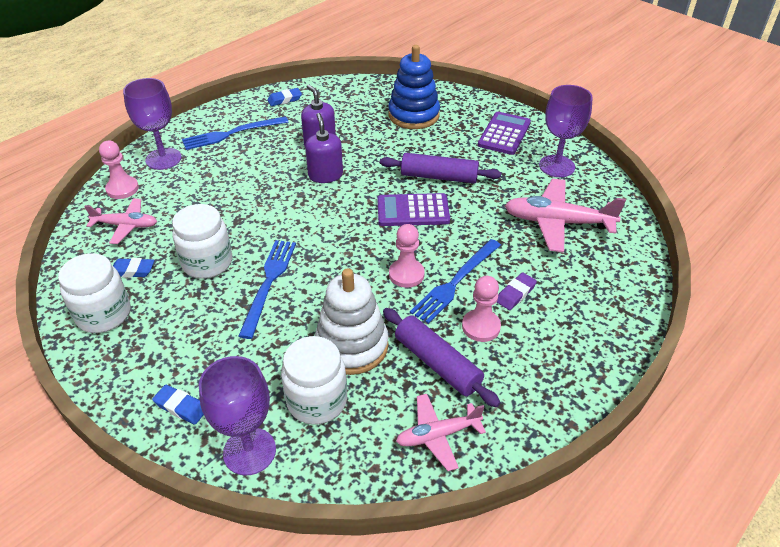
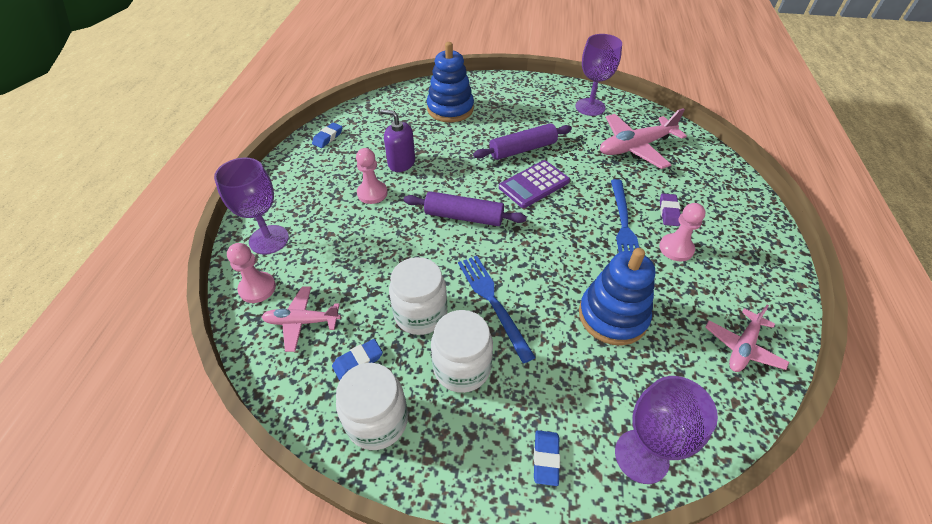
camera: 35 degrees left, 5 degrees up
(126, 225) = (302, 322): pink plane -> pink plane turned 150 degrees counterclockwise
(181, 407) = (546, 458): blue eraser -> blue eraser turned 75 degrees counterclockwise
(232, 134) = (312, 187): blue fork -> none
(317, 401) = (639, 377): white jar -> white jar (462, 367)
(325, 175) = (435, 187): purple soap dispenser -> none
(352, 346) = (612, 316): white stacking toy -> blue stacking toy
(406, 274) = (585, 236): pink pawn -> pink pawn (372, 193)
(437, 363) = (681, 293): purple rolling pin -> purple rolling pin (464, 216)
(504, 134) = (530, 97): purple calculator -> none

